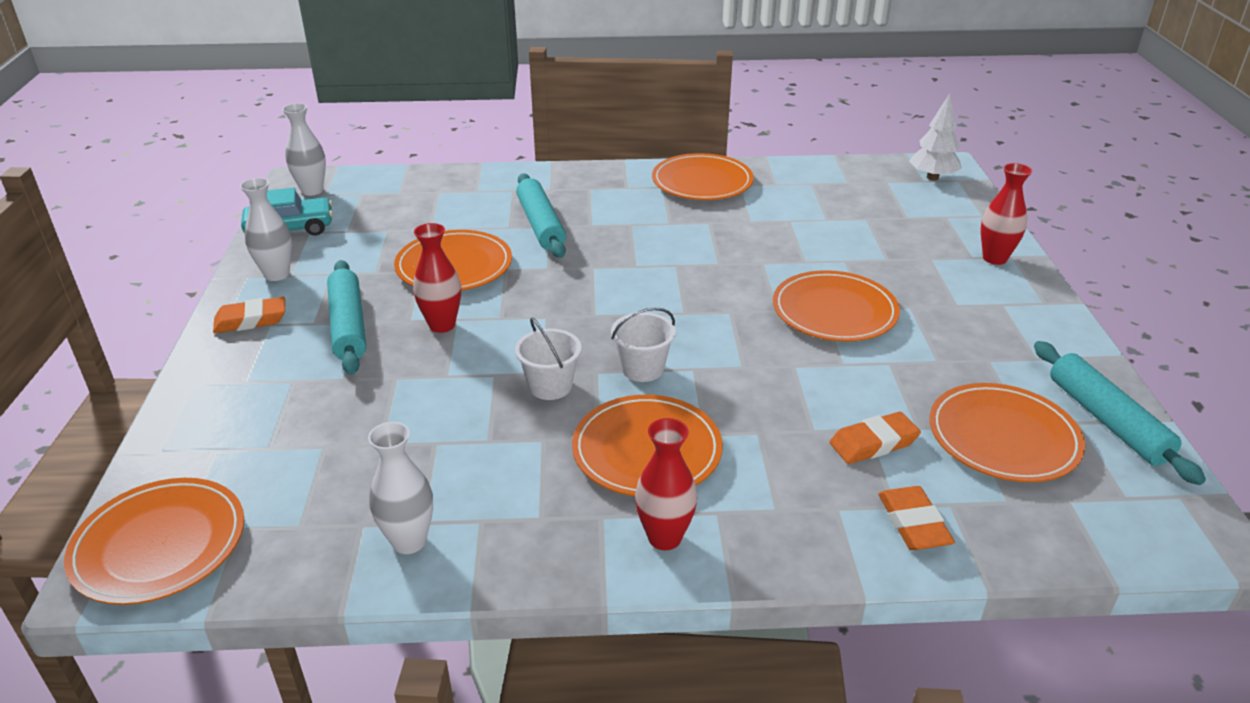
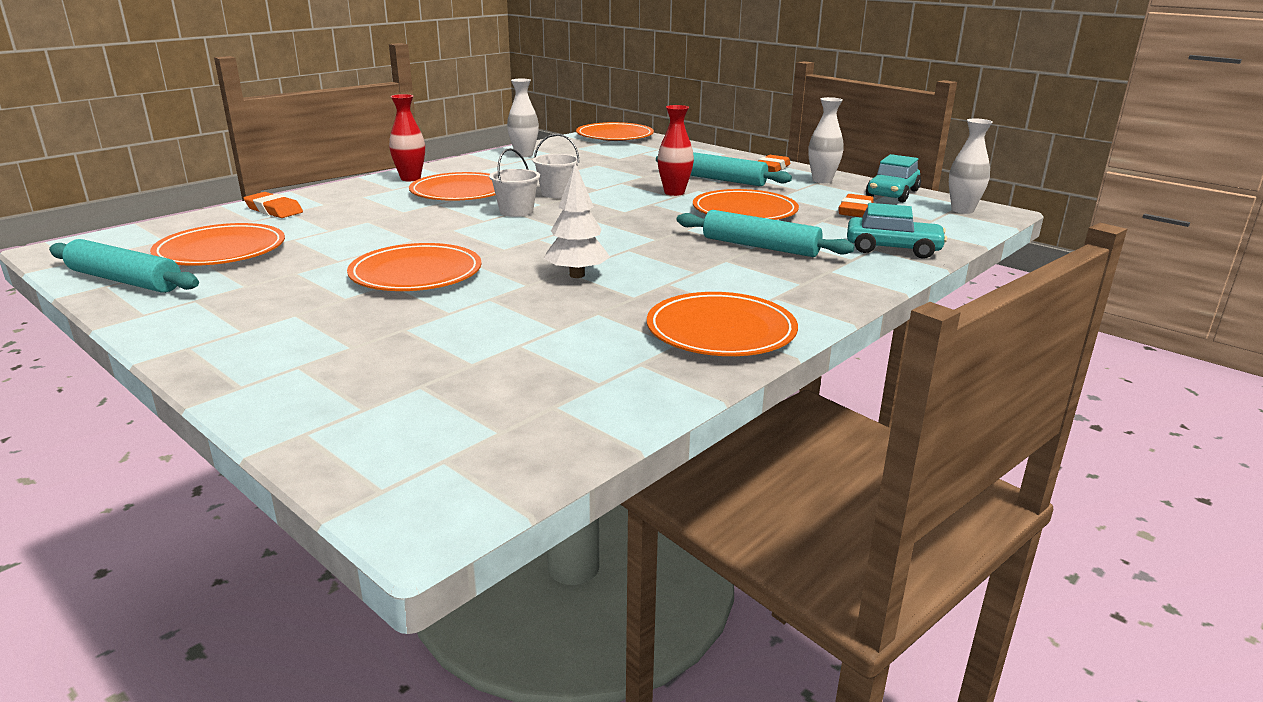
camera: 135 degrees right, 10 degrees down
(467, 185) = (893, 249): none -> turquoise car
(873, 443) = (320, 226): orange eraser -> orange eraser (855, 210)
(932, 177) = (431, 473): white tree -> white tree (577, 275)
(994, 258) = (265, 374): red vase -> none

